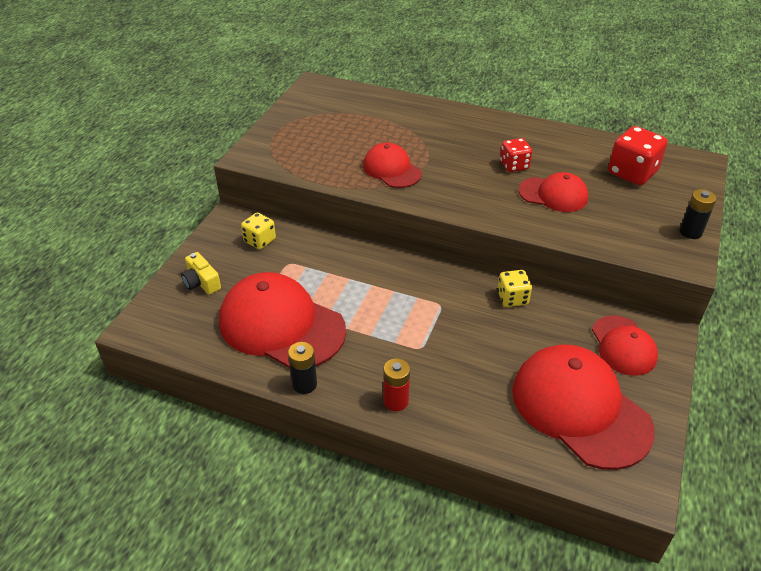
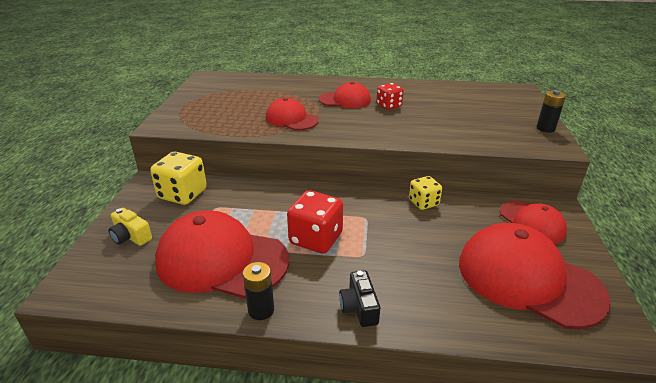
camera: 15 degrees left, 10 degrees down
(260, 241) = (182, 194): yellow dice -> yellow dice, size x1.62
(396, 401) = (359, 307): red battery -> black camera
(553, 195) = (429, 119): red cap -> red cap (345, 100)
(632, 173) = (478, 100): red dice -> red dice (316, 239)

